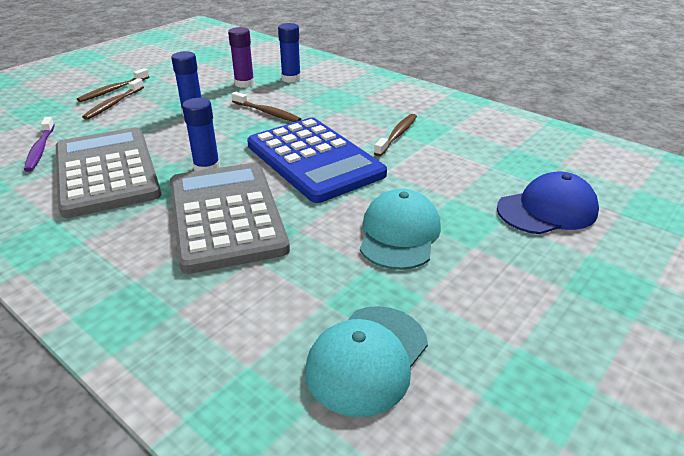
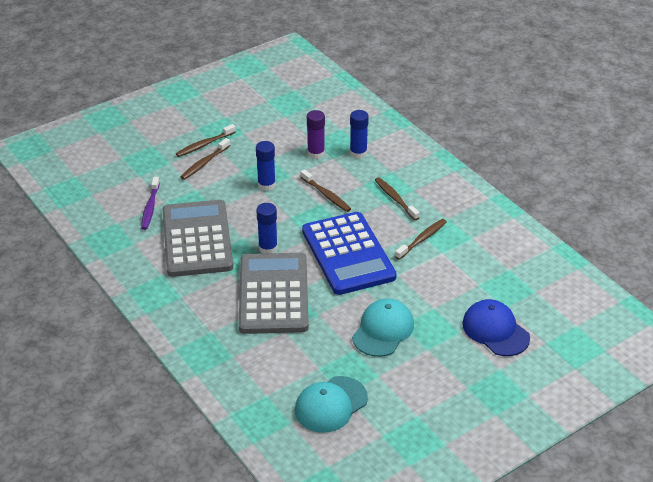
camera: 15 degrees right, 5 degrees up
(348, 107) = (395, 199): none -> brown toothbrush
(547, 210) = (495, 330): blue cap -> blue cap turned 120 degrees counterclockwise

